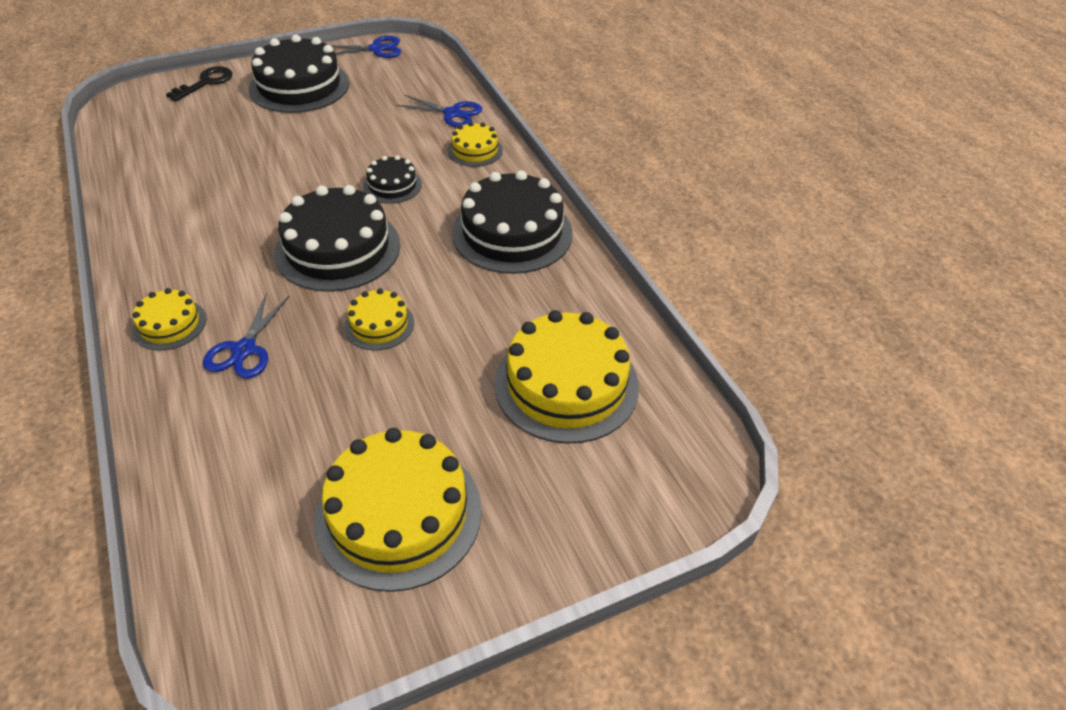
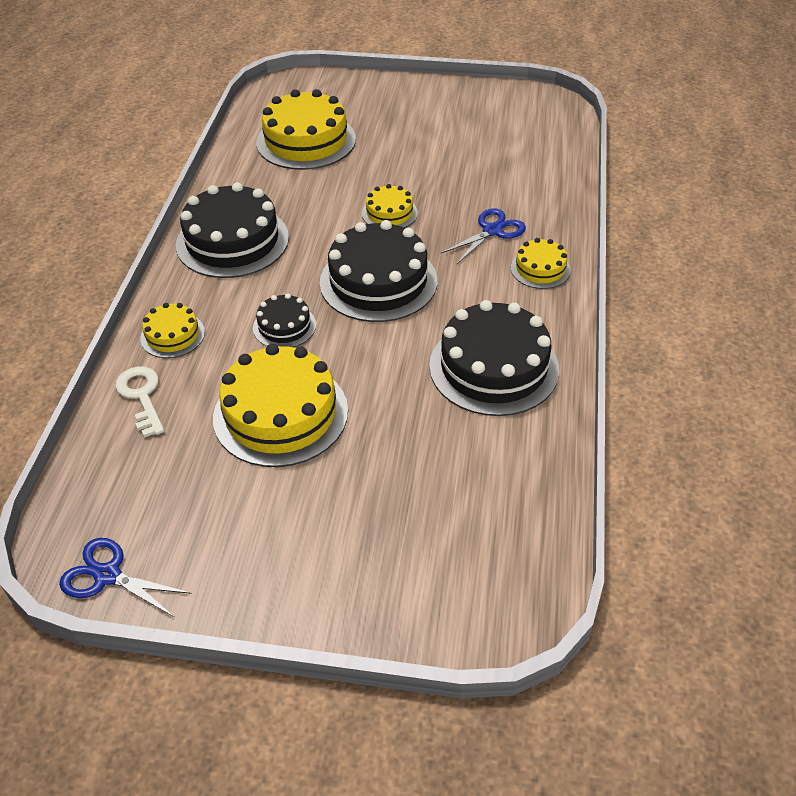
camera: 145 degrees left, 0 degrees up
(206, 82) = (385, 607): black key -> none
(299, 86) = (268, 534): black cake -> black cake (494, 367)
(399, 514) = (448, 122): yellow cake -> yellow cake (280, 414)
(452, 113) = (141, 396): blue scissors -> white key

